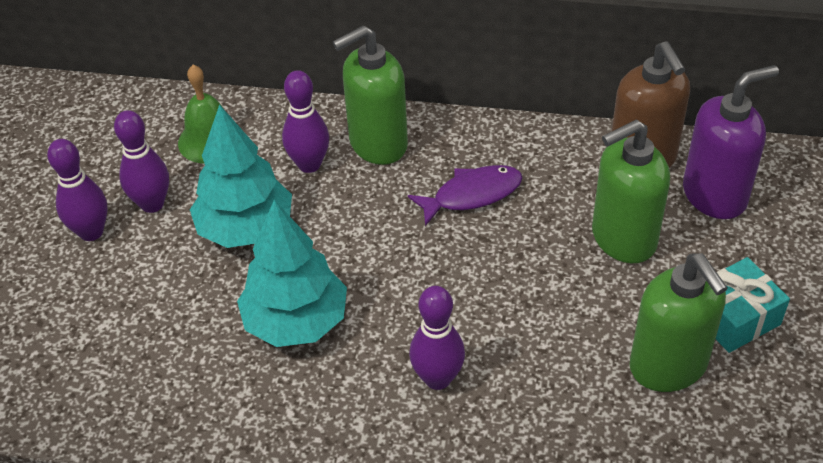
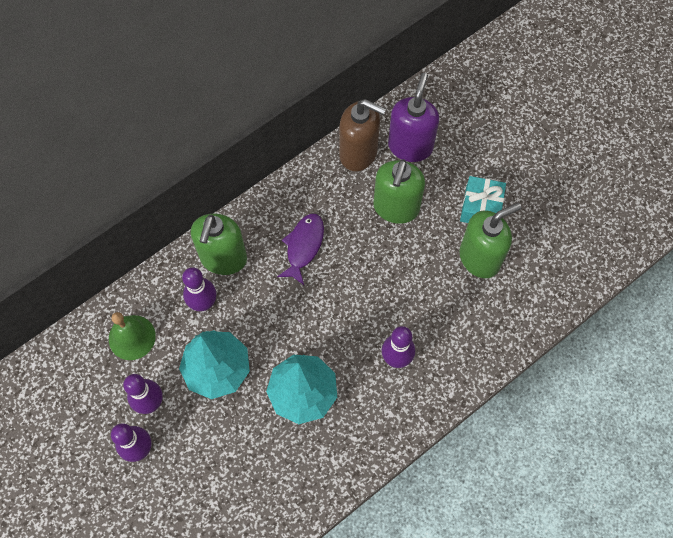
camera: 50 degrees left, 20 degrees up
(668, 366) = (480, 258): green soap dispenser -> green soap dispenser turned 45 degrees counterclockwise

